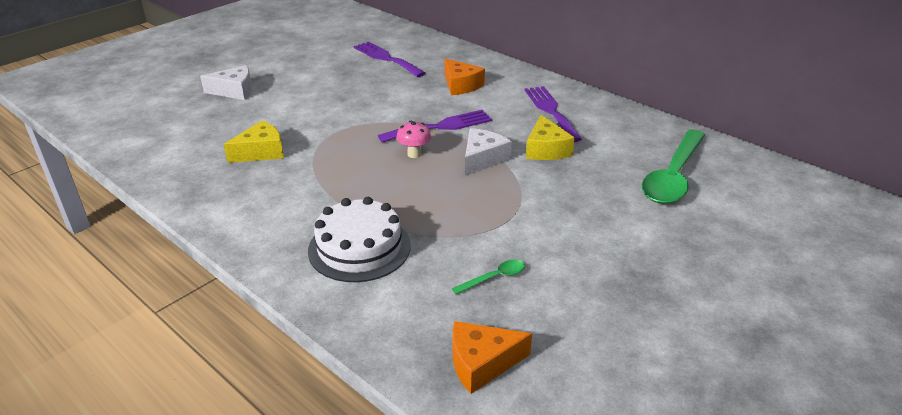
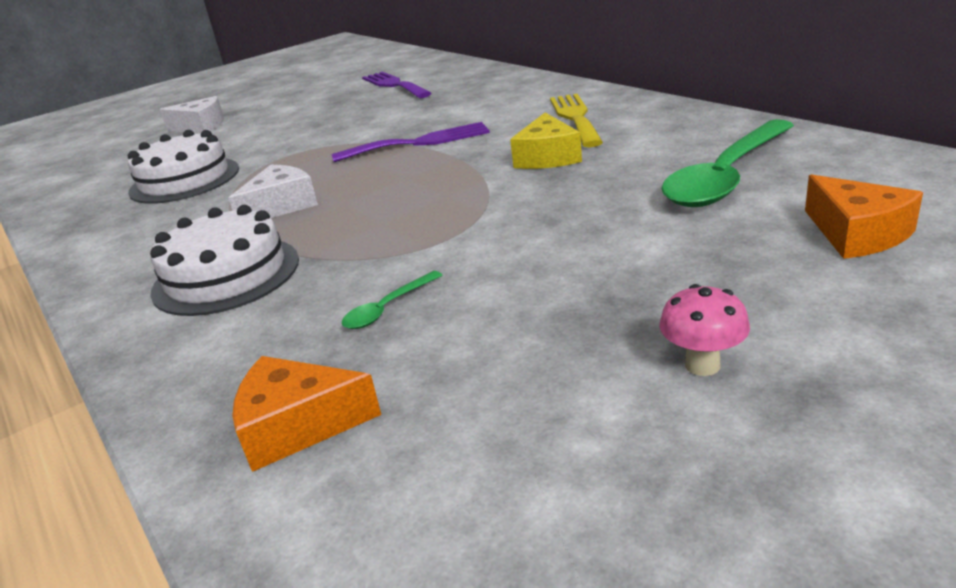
camera: 15 degrees right, 5 degrees down
(261, 152) = (185, 180): yellow cheese -> white cake
(414, 154) = (367, 172): pink mushroom -> pink mushroom (702, 365)
(461, 85) = (470, 102): orange cheese -> orange cheese (857, 234)
(482, 159) = (453, 172): white cheese -> white cheese (281, 206)
(494, 278) = (387, 308): green spoon -> green spoon turned 150 degrees clockwise
(551, 111) = (576, 118): purple fork -> yellow fork

